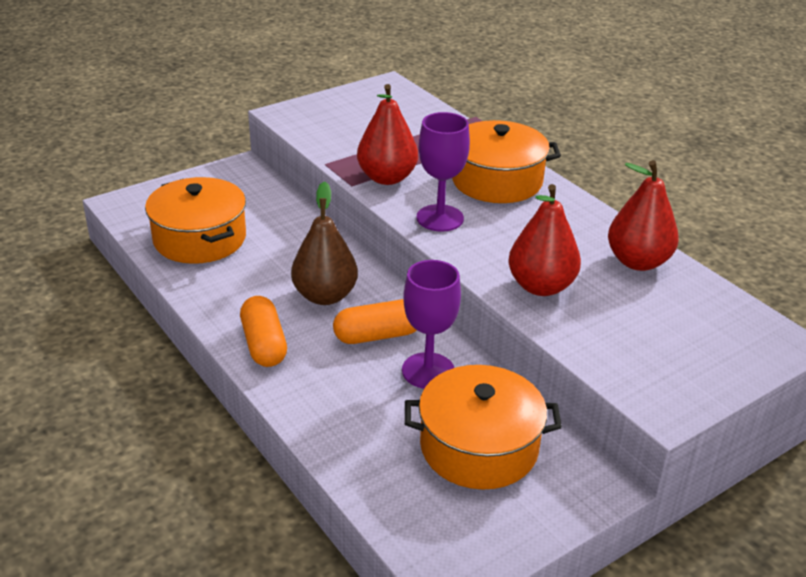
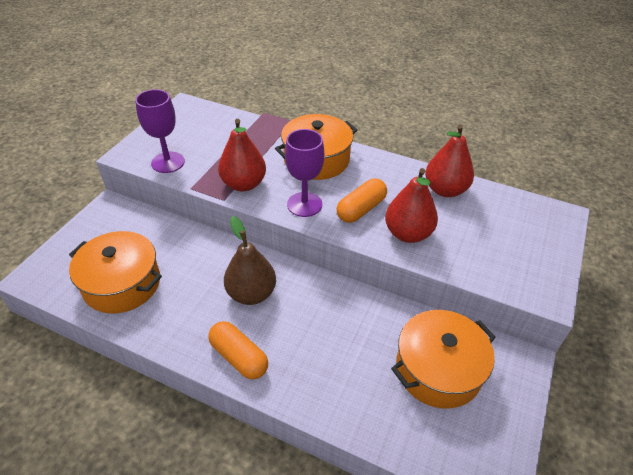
camera: 30 degrees left, 10 degrees up
(378, 335) = (311, 310): orange capsule -> orange capsule (361, 209)
(428, 371) = (363, 324): purple goblet -> purple goblet (168, 162)

